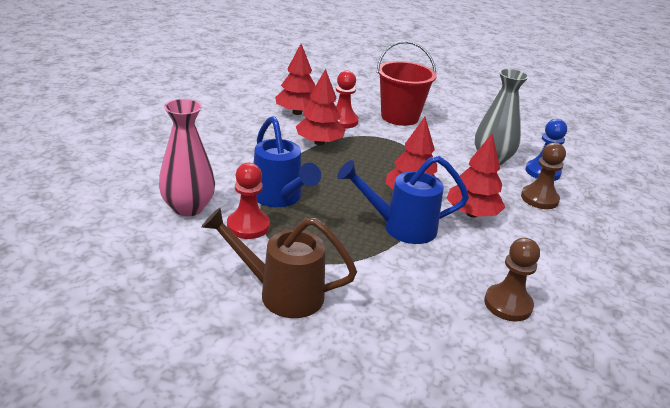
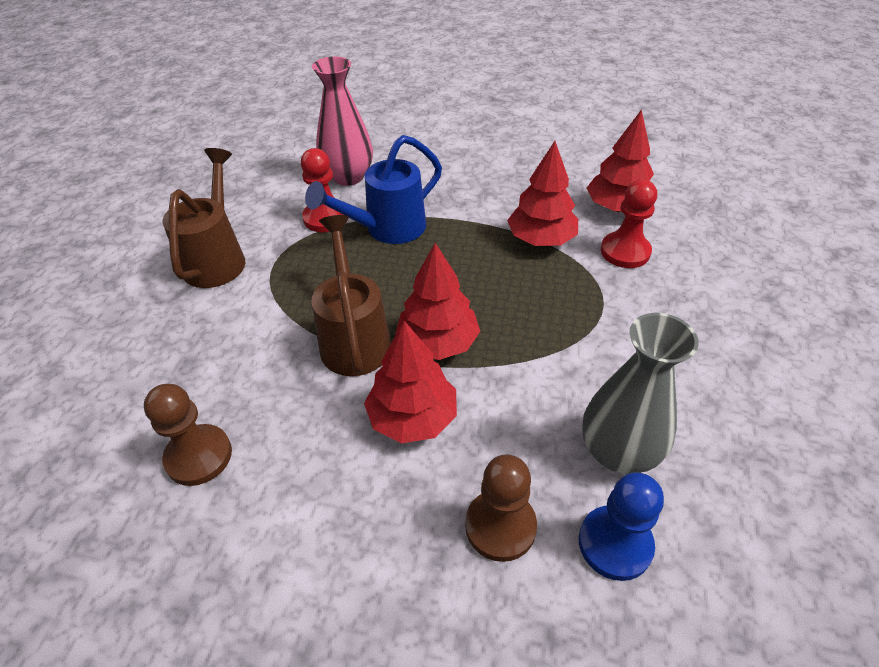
camera: 85 degrees right, 15 degrees up
(399, 117) = (695, 313): red bucket -> none
(401, 227) = (354, 337): blue watering can -> brown watering can

